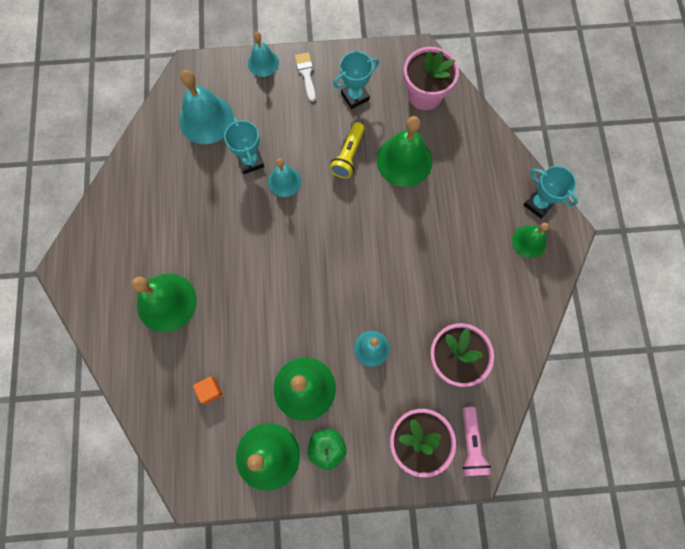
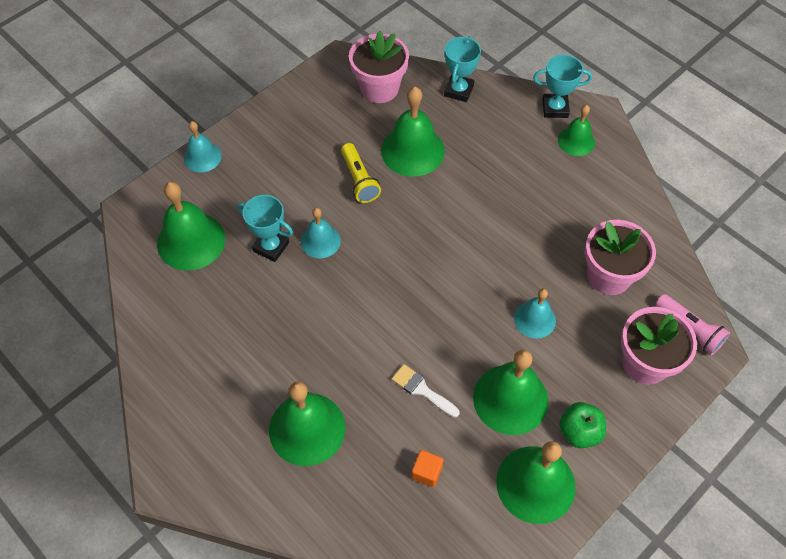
camera: 40 degrees left, 15 degrees down
(206, 119) = (191, 241): turquoise bell -> green bell
(306, 73) = (254, 140): white brush -> white brush (422, 390)
(355, 96) = (318, 129): turquoise trophy -> turquoise trophy (458, 90)

